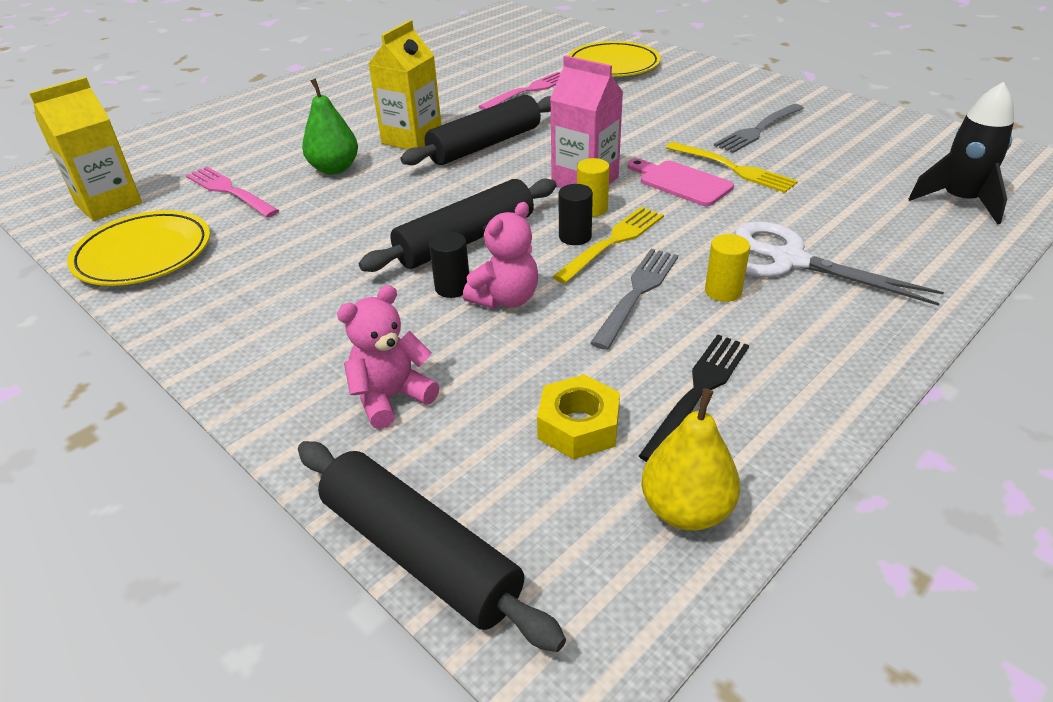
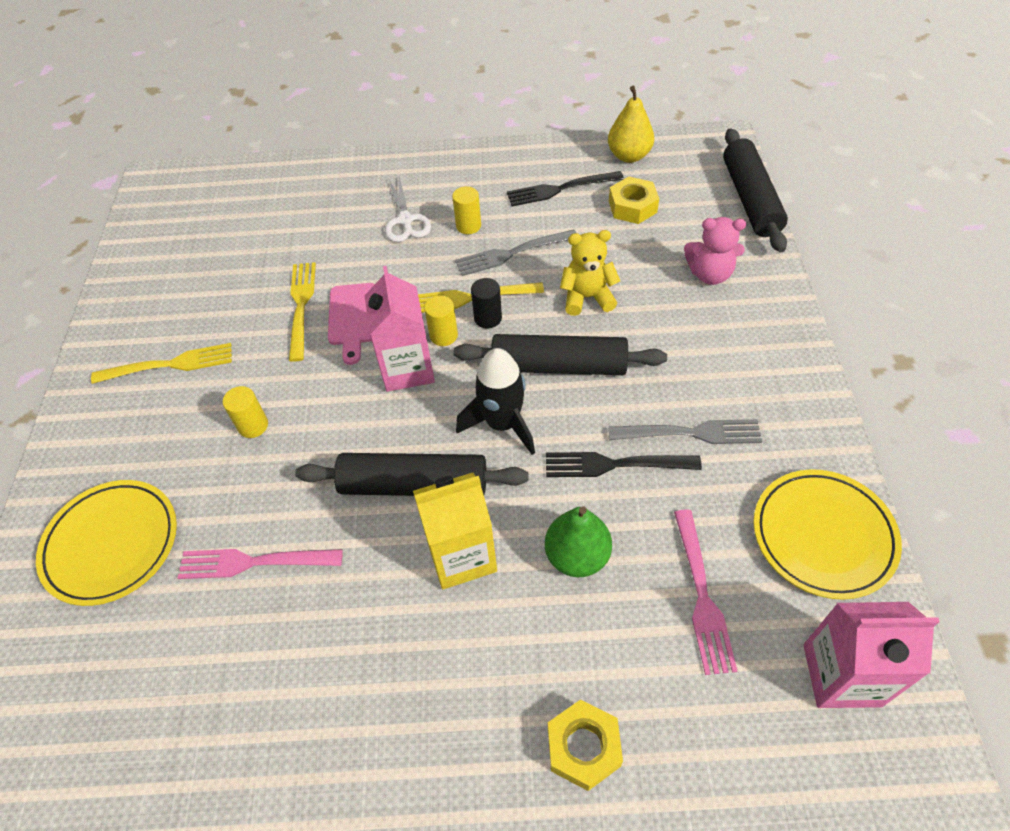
camera: 135 degrees left, 15 degrees up
(108, 203) = (841, 675): yellow carton -> pink carton
(265, 125) = (583, 747): none -> yellow nut
(350, 213) = (615, 464): none -> black fork
(452, 288) = (609, 328): black cylinder -> none
(505, 299) = (587, 297): pink teddy bear -> yellow teddy bear
(632, 117) = (253, 426): none -> yellow cylinder
(743, 109) = (169, 365): none -> yellow fork
(758, 130) = (211, 332): grey fork -> grey fork (690, 433)
(788, 260) = (405, 220): white scissors -> white scissors, size x0.66
(959, 201) = (251, 194): black rocket -> black rocket (502, 424)

